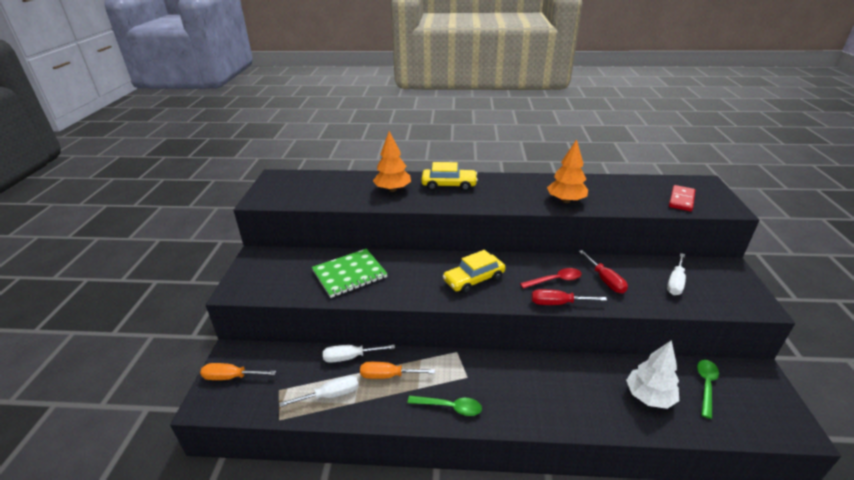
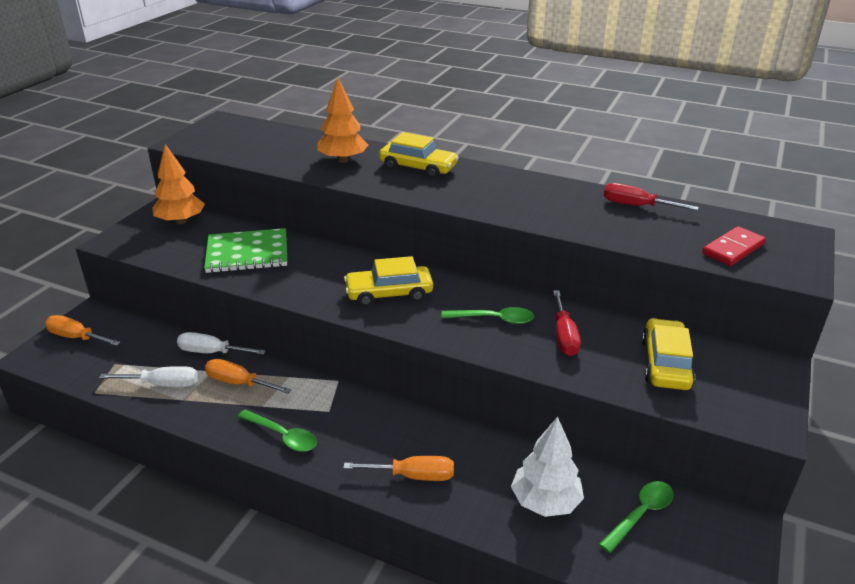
camera: 20 degrees right, 0 degrees up
(555, 280) = (494, 319): red spoon -> green spoon
(558, 303) = (472, 346): red screwdriver -> red screwdriver (636, 206)
(558, 407) = (413, 476): none -> orange screwdriver
(565, 200) = (556, 216): orange tree -> orange tree (181, 221)
(675, 283) = (665, 364): white screwdriver -> yellow car

